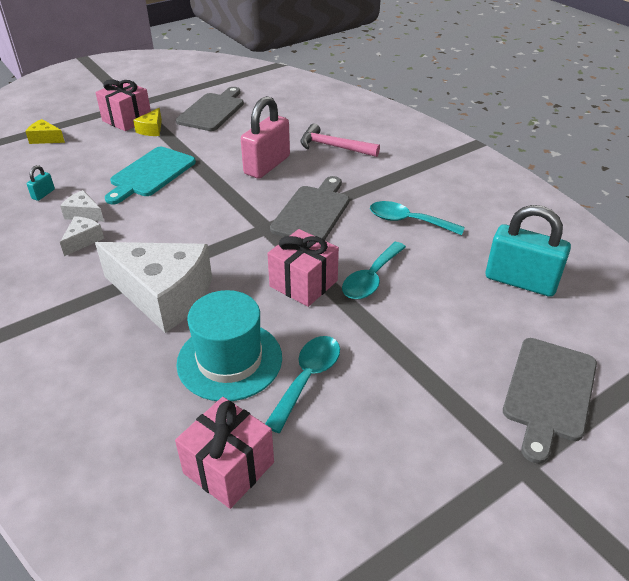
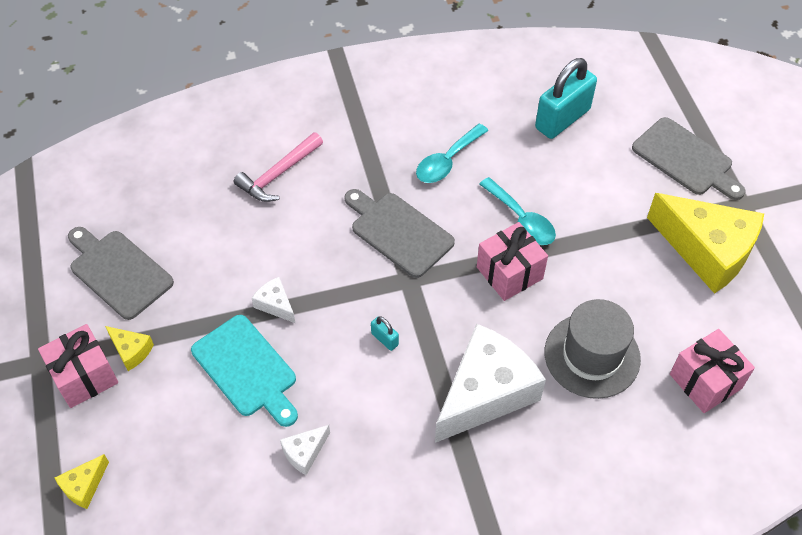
camera: 70 degrees left, 15 degrees up
(43, 194) = (237, 496): turquoise padlock -> turquoise padlock (384, 339)
(83, 240) = (359, 458): white cheese -> white cheese (275, 304)
(229, 360) = (592, 355): turquoise hat -> grey hat
(267, 165) = (286, 247): pink padlock -> none
(307, 378) = (629, 304): turquoise spoon -> none
(422, 437) = (707, 250): none -> yellow cheese

